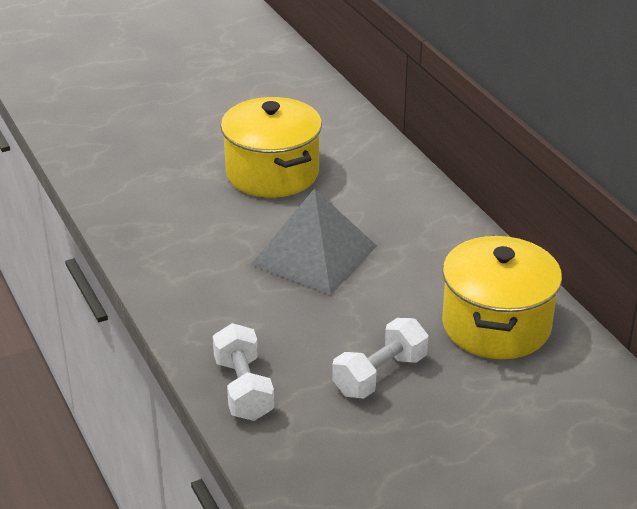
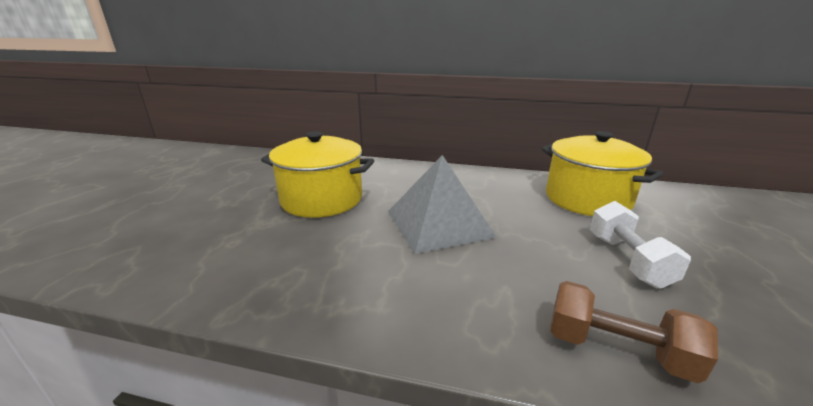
camera: 50 degrees left, 10 degrees down
(243, 389) = (616, 349): white dumbbell -> brown dumbbell

